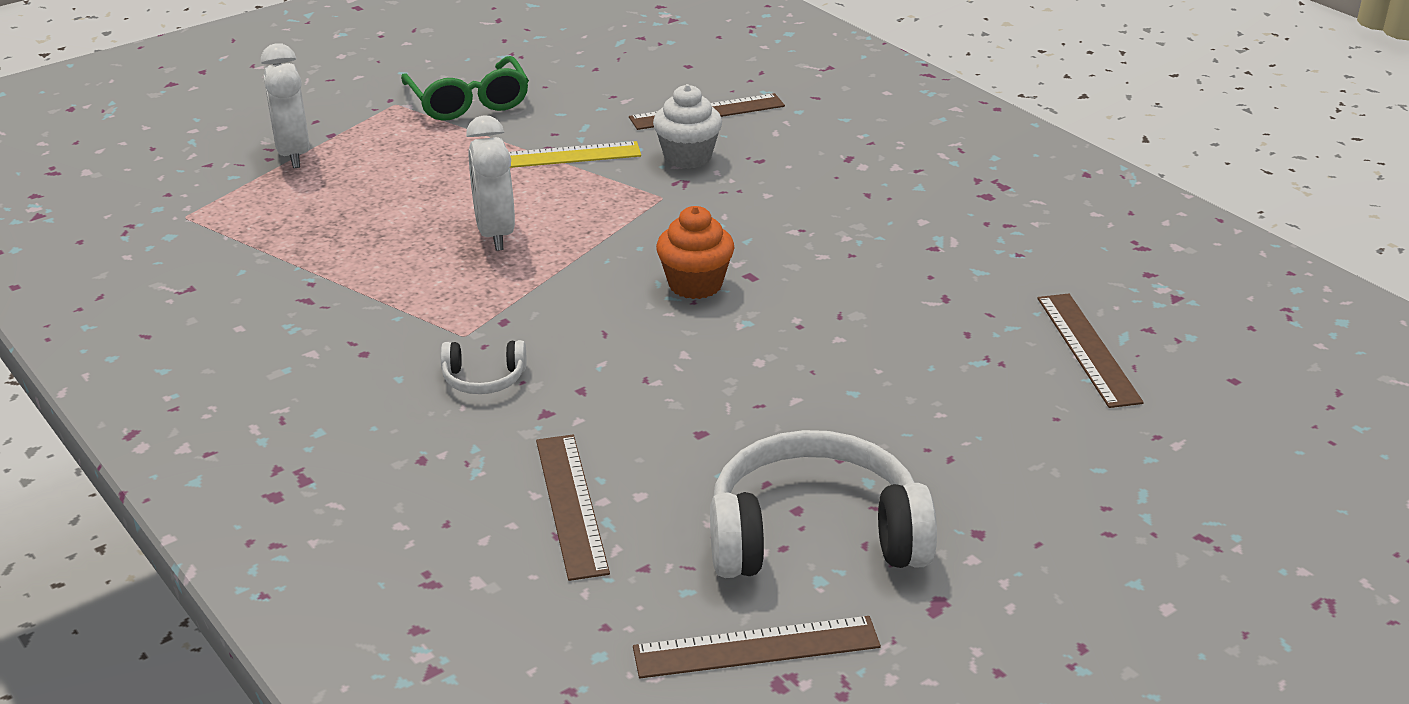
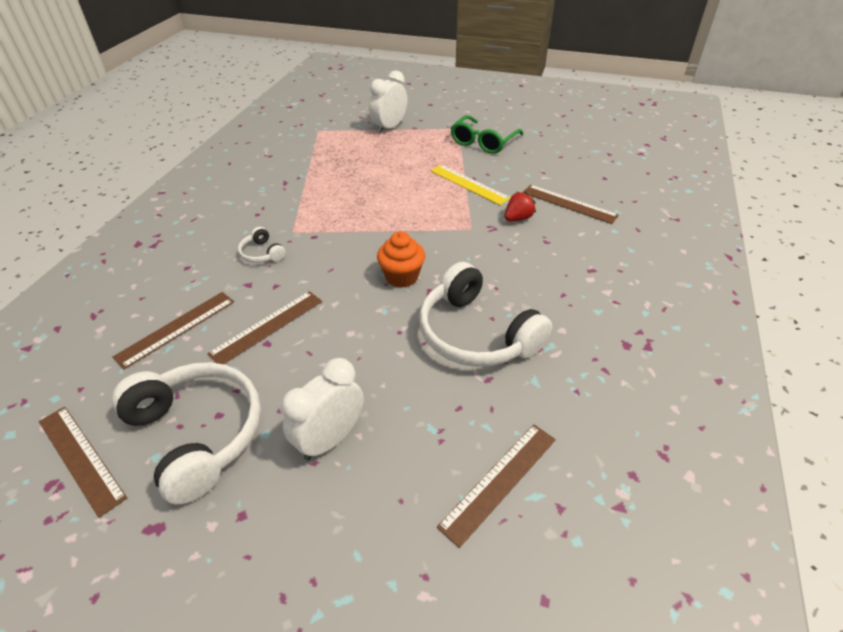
camera: 55 degrees right, 10 degrees up
(495, 233) = (383, 200): white clock -> white clock (330, 439)
(667, 423) = (267, 327): none -> brown ruler
(687, 157) = (518, 218): white cupcake -> red strawberry
(866, 276) = (476, 334): none -> white headphones

